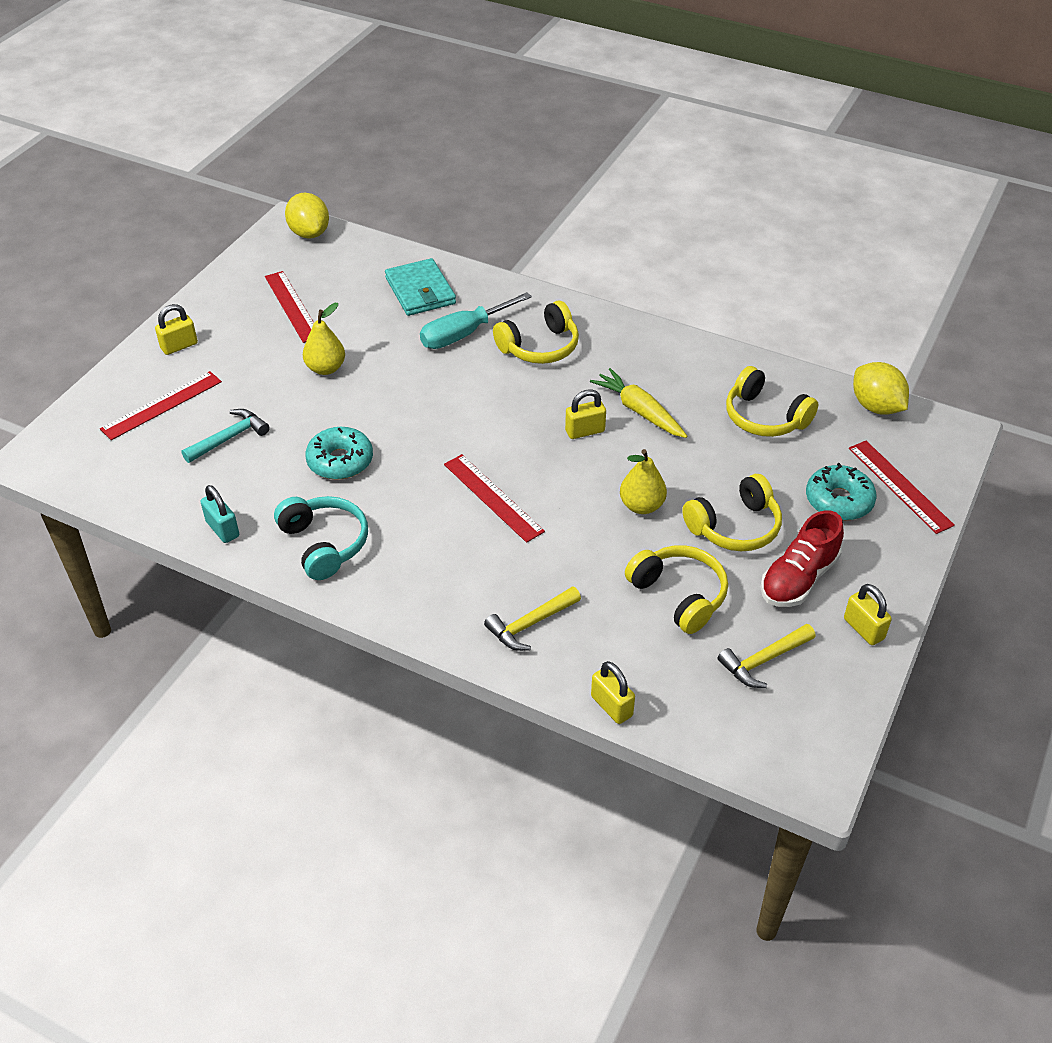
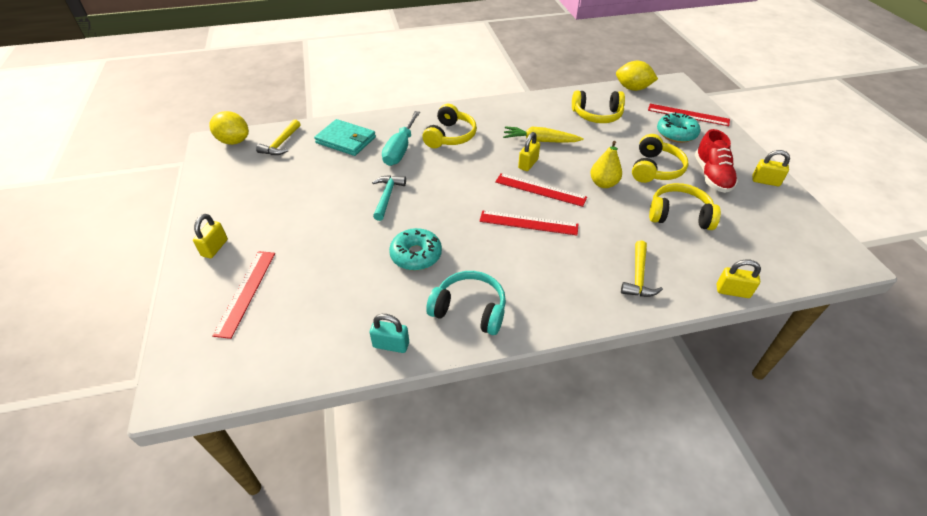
camera: 40 degrees left, 0 degrees up
(229, 438) = (323, 284): turquoise hammer -> turquoise hammer (387, 196)
(292, 306) = (272, 185): red ruler -> red ruler (540, 189)
(326, 368) = (339, 208): yellow pear -> none
(763, 660) = (754, 221): yellow hammer -> yellow hammer (281, 144)

